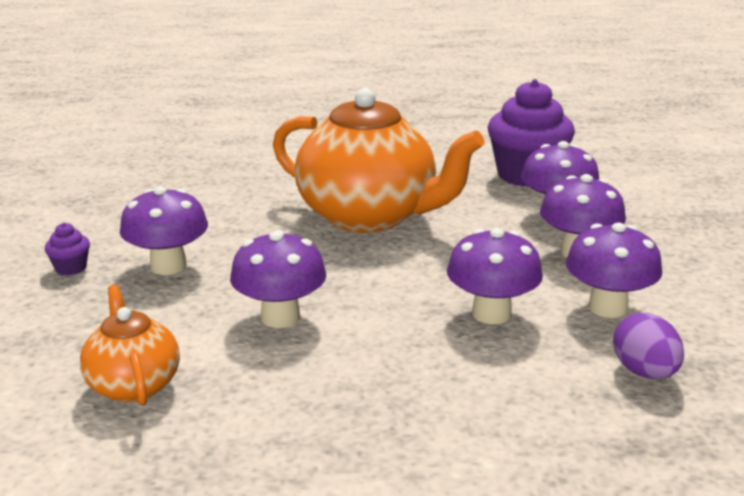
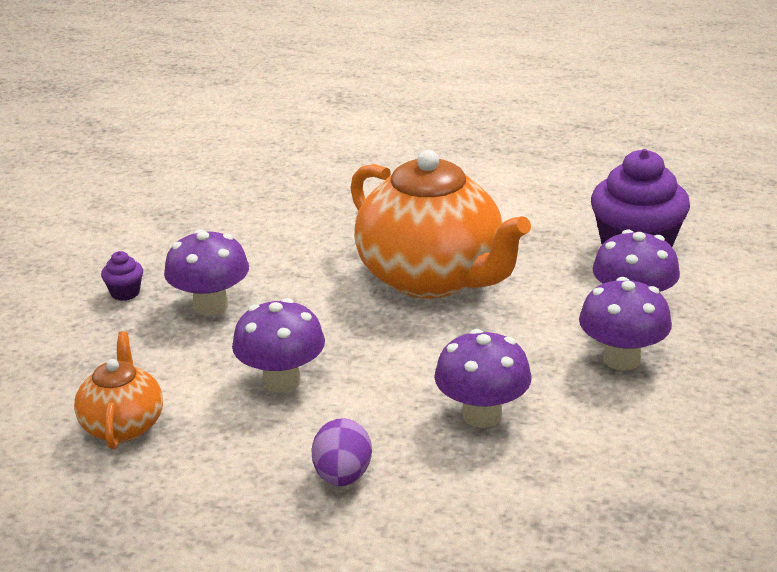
camera: 20 degrees right, 5 degrees up
(608, 307) = (605, 430): purple mushroom -> none
(644, 372) = (588, 509): purple egg -> purple egg (342, 476)

